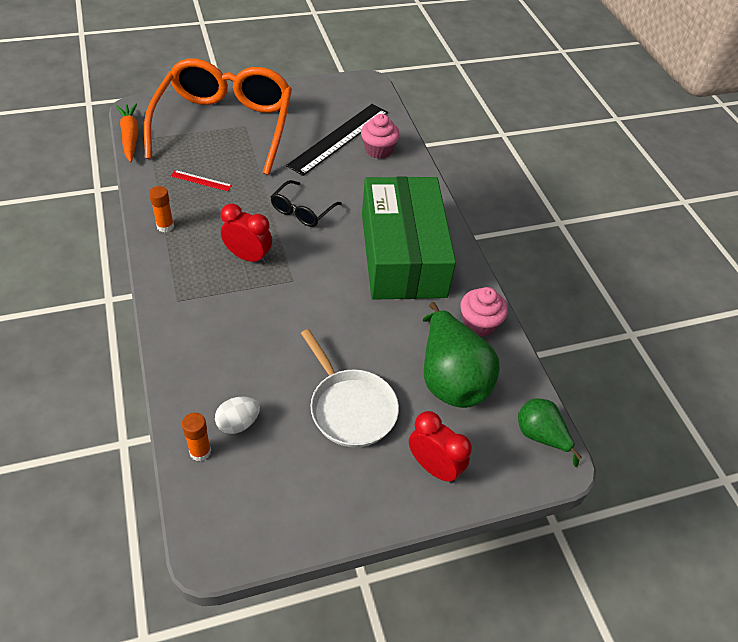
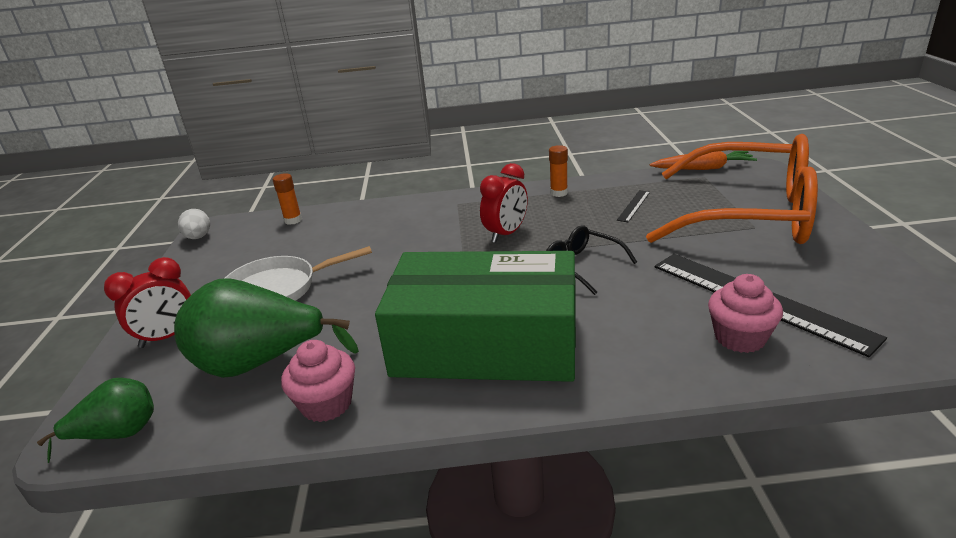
camera: 110 degrees right, 20 degrees down
(201, 181) = (633, 206): red ruler -> black ruler
(238, 423) = (306, 234): white egg -> white egg (198, 237)

